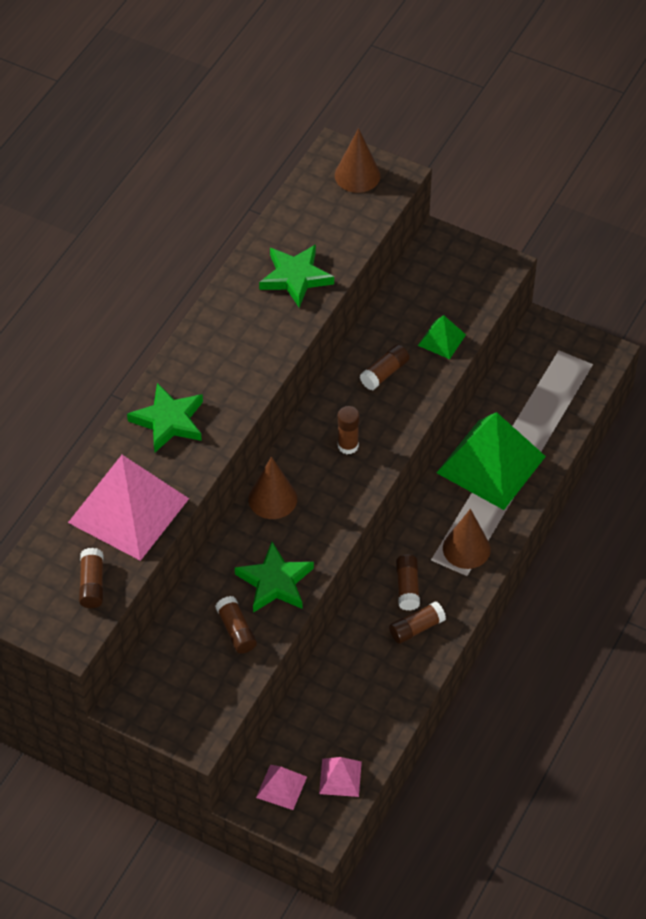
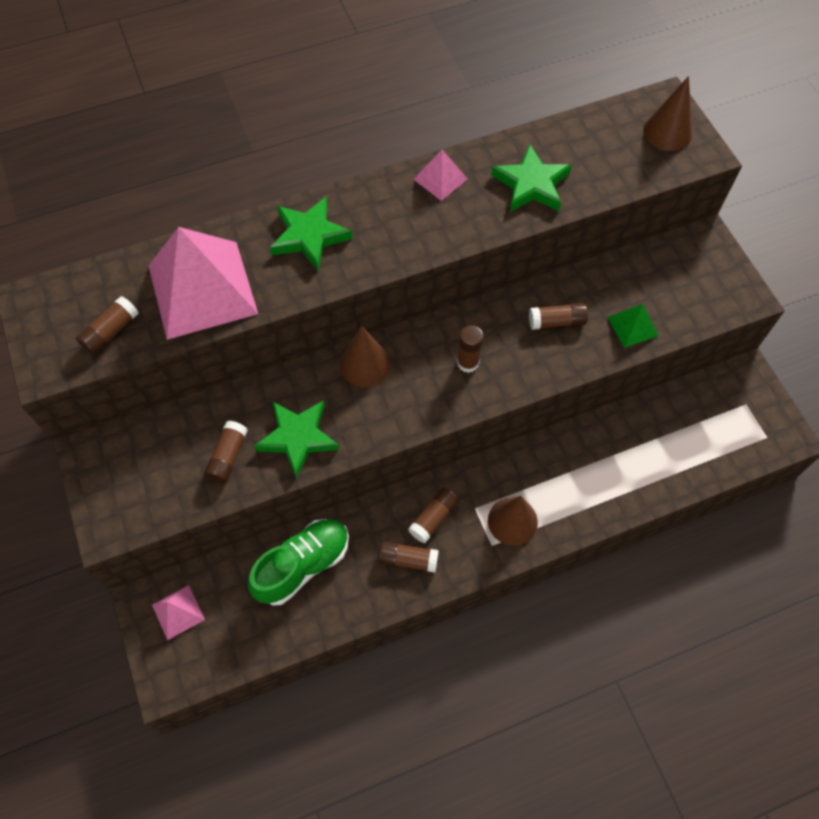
camera: 40 degrees right, 10 degrees up
(340, 777) = (228, 643): pink pyramid -> pink pyramid (440, 179)
(343, 688) = (303, 565): none -> green shoe
(491, 464) = (599, 462): green pyramid -> none

